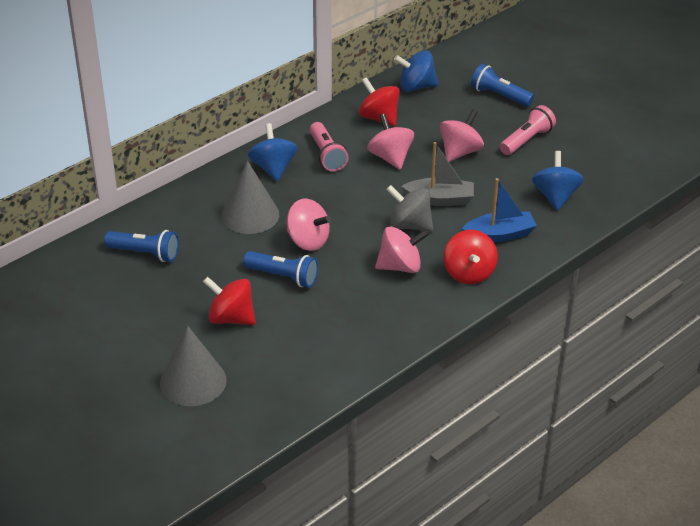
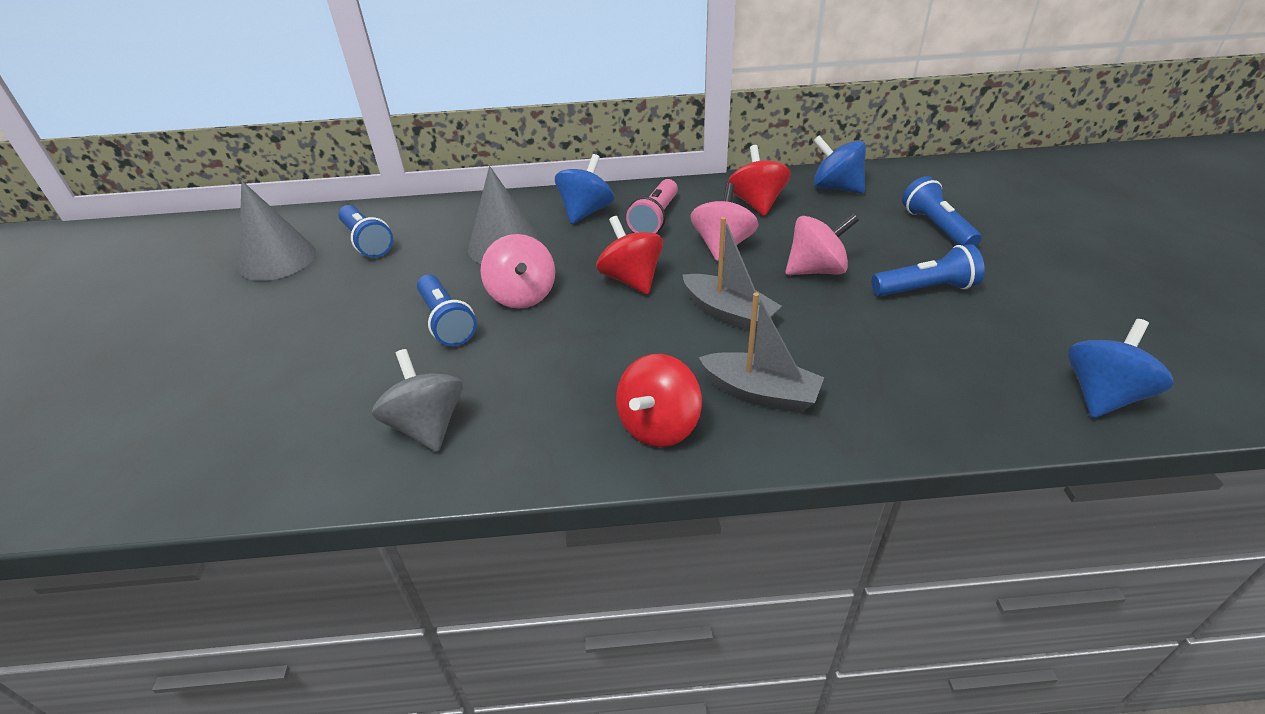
camera: 40 degrees right, 0 degrees up
(193, 381) = (202, 392): grey cone -> grey cone (277, 259)
(231, 318) = (337, 341): red spinning top -> red spinning top (631, 279)
(400, 266) = (583, 372): pink spinning top -> none
(409, 225) = (656, 327): grey spinning top -> grey spinning top (427, 426)
(499, 235) = (760, 393): blue boat -> grey boat
(526, 140) = (925, 289): pink flashlight -> blue flashlight
(555, 197) = (900, 377): blue spinning top -> blue spinning top (1102, 395)

